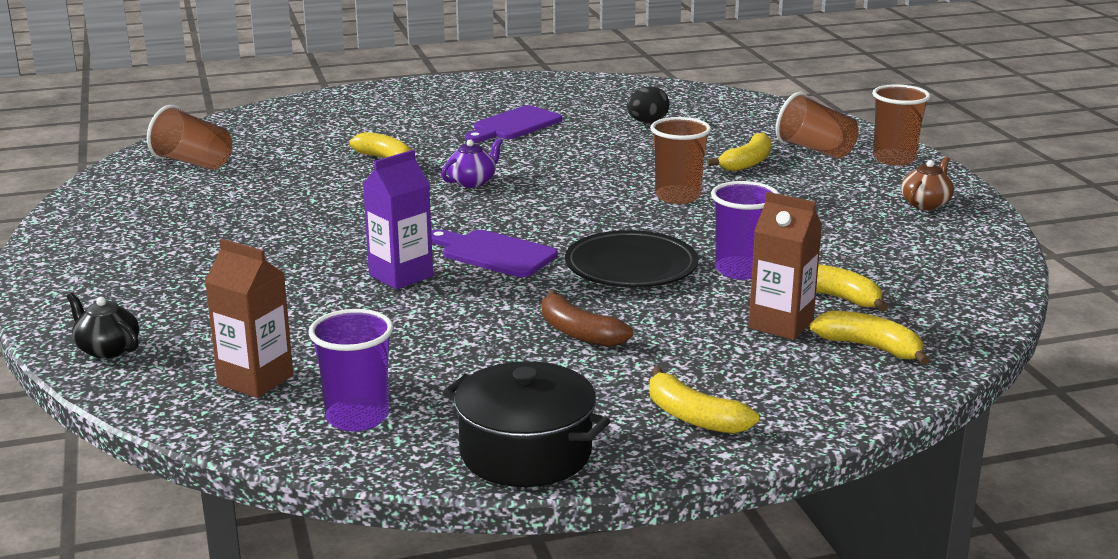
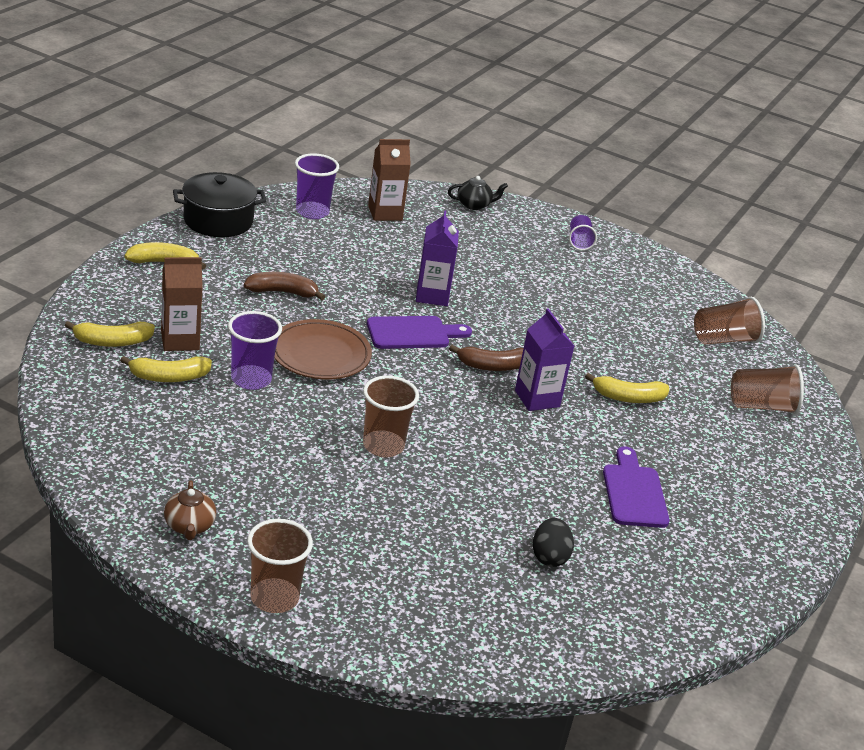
camera: 130 degrees right, 10 degrees up
(95, 269) = (579, 241): none -> purple cup
(464, 209) = (493, 366): none -> brown banana
(472, 182) = (537, 398): purple teapot -> purple carton
(631, 267) = (320, 355): black plate -> brown plate
(747, 163) = (388, 524): yellow banana -> none
(815, 150) = (356, 579): brown cup -> brown cup (761, 406)

